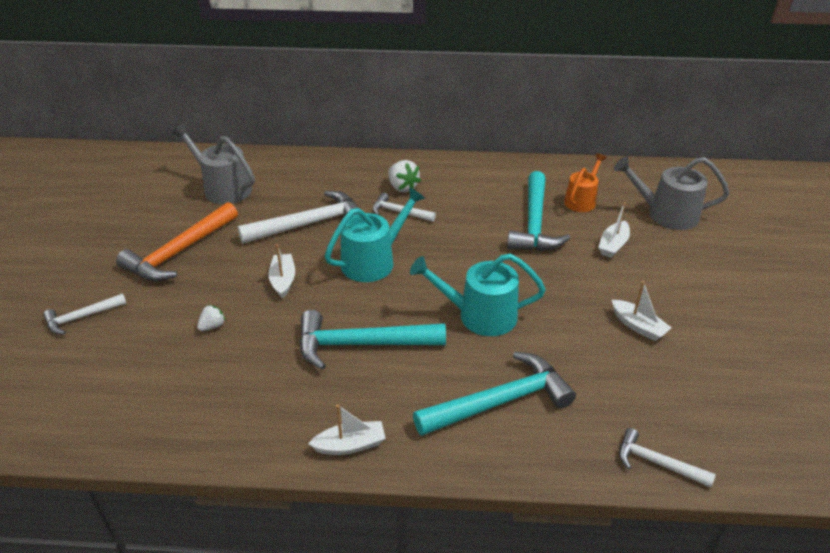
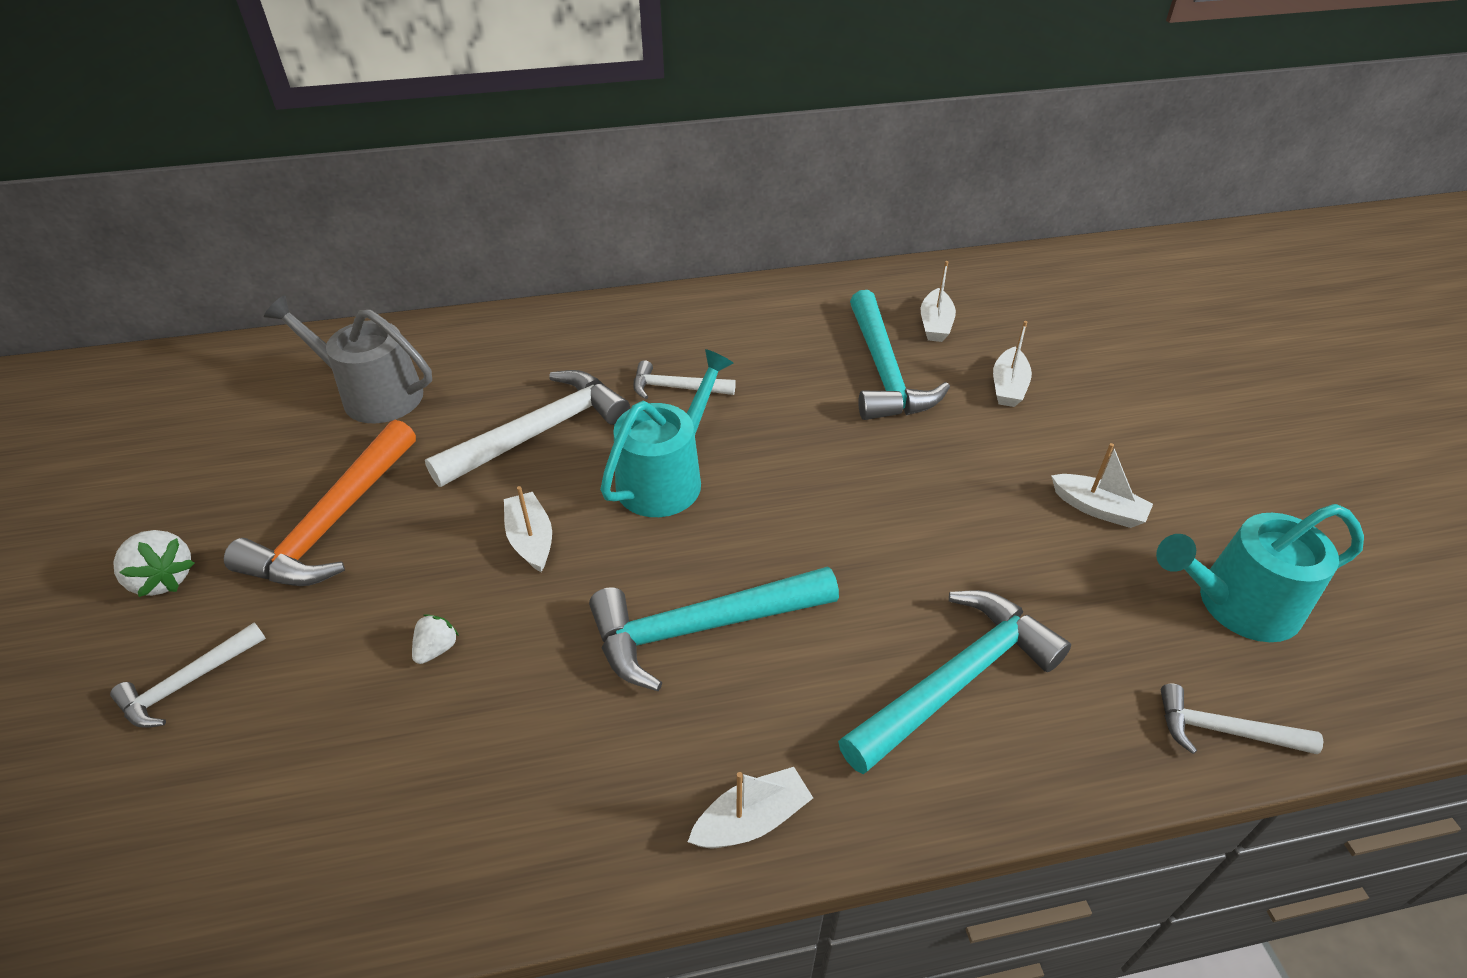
camera: 15 degrees left, 5 degrees up
(402, 187) = (665, 346): white strawberry -> white strawberry (163, 579)
(480, 315) = (866, 538): turquoise watering can -> turquoise watering can (1237, 604)
(581, 200) = (935, 324): orange watering can -> white boat
(666, 214) = (1058, 326): grey watering can -> none

